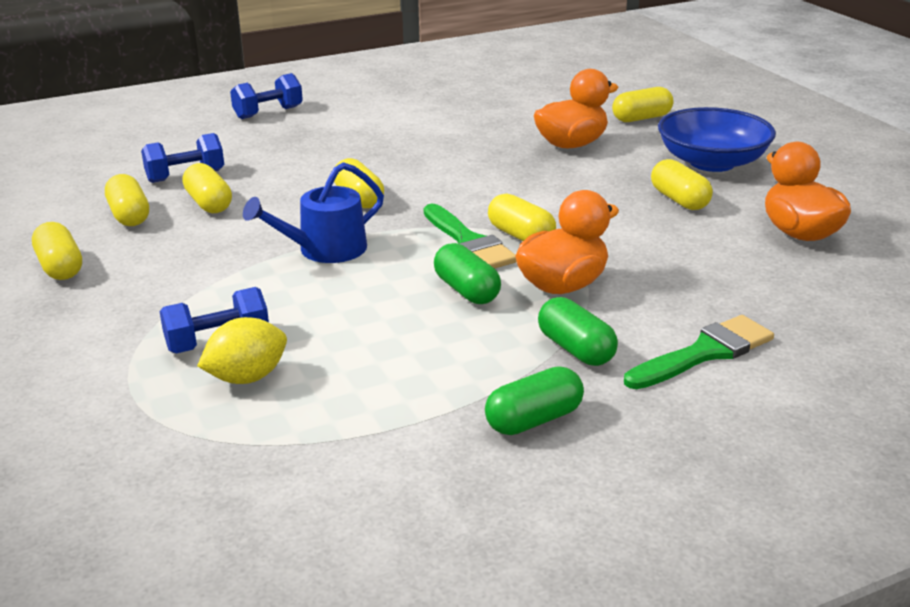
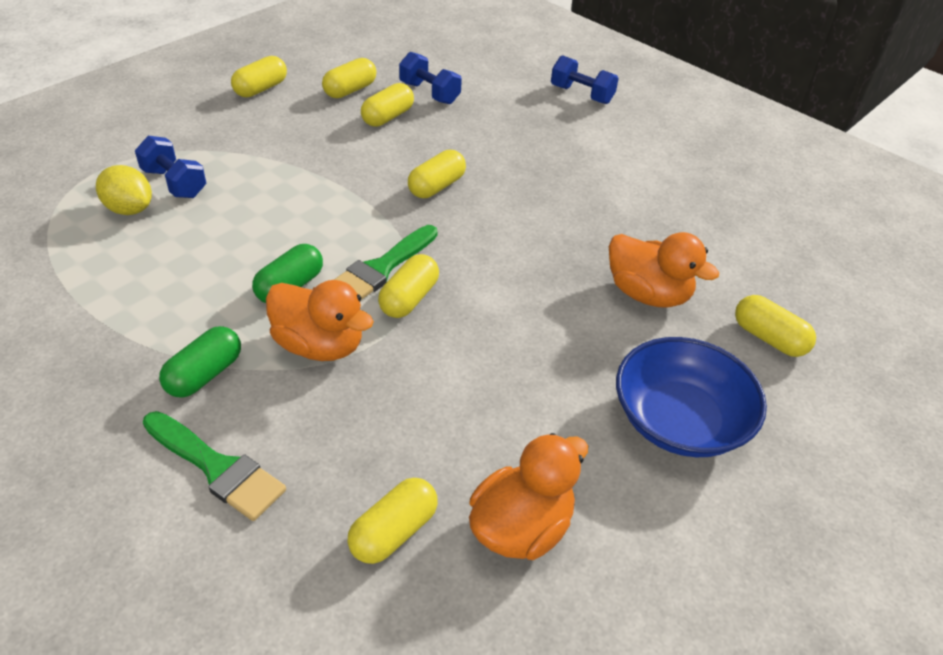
camera: 65 degrees right, 15 degrees up
(325, 250) = (333, 193): blue watering can -> none
(534, 420) = (88, 369): green capsule -> none
(679, 200) = (554, 404): yellow capsule -> yellow capsule (393, 532)

